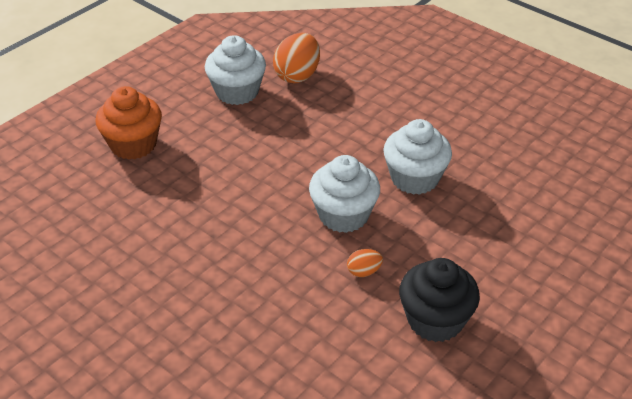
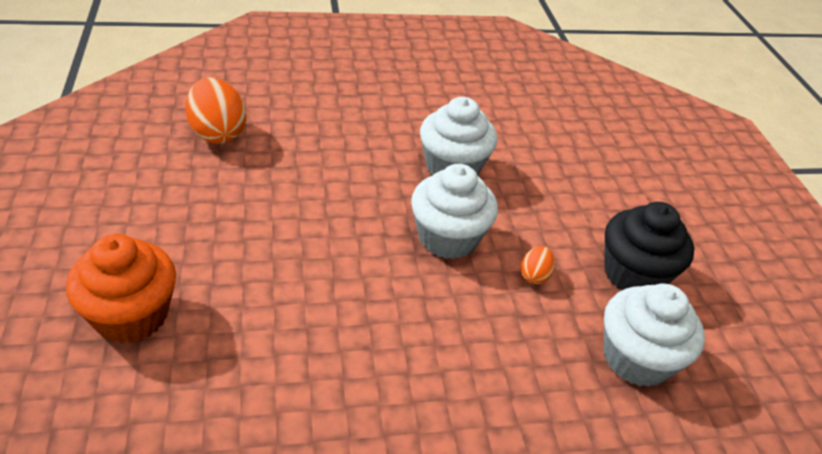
camera: 55 degrees left, 0 degrees up
(237, 92) = (175, 183): white cupcake -> white cupcake (636, 358)

